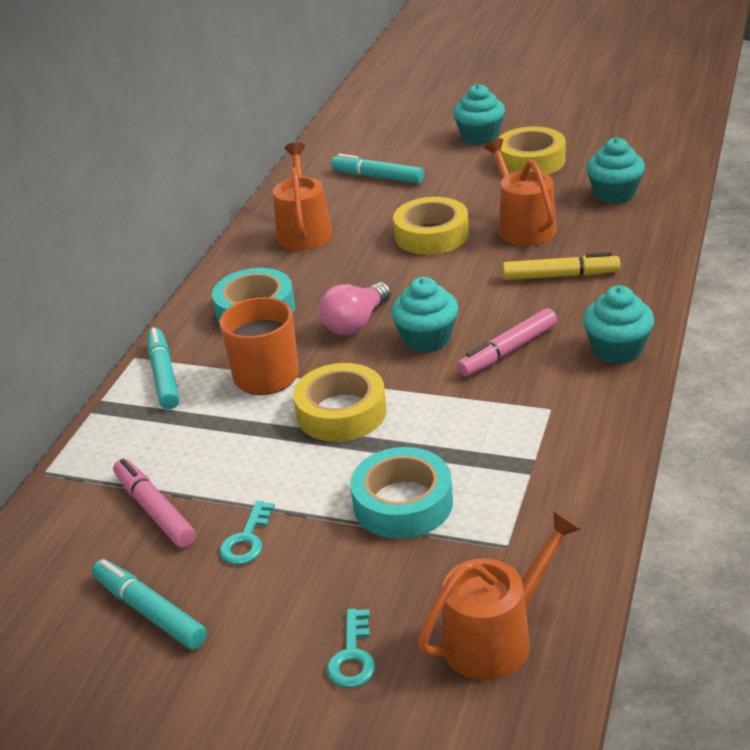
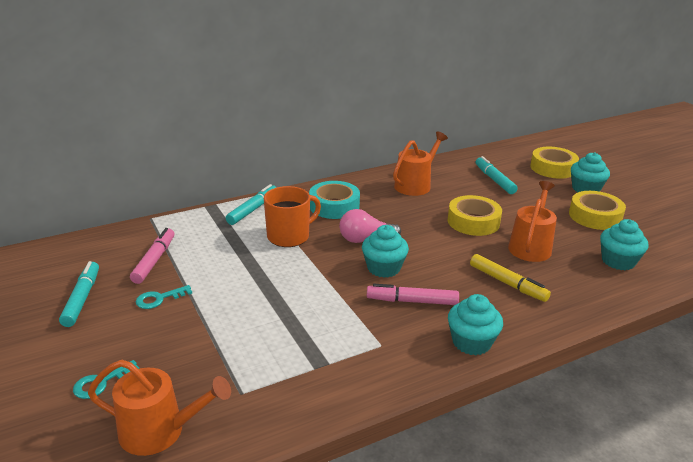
camera: 40 degrees right, 5 degrees down
(341, 412) = (288, 274): yellow tape -> yellow tape (553, 168)
(403, 503) = (238, 334): turquoise tape -> none

